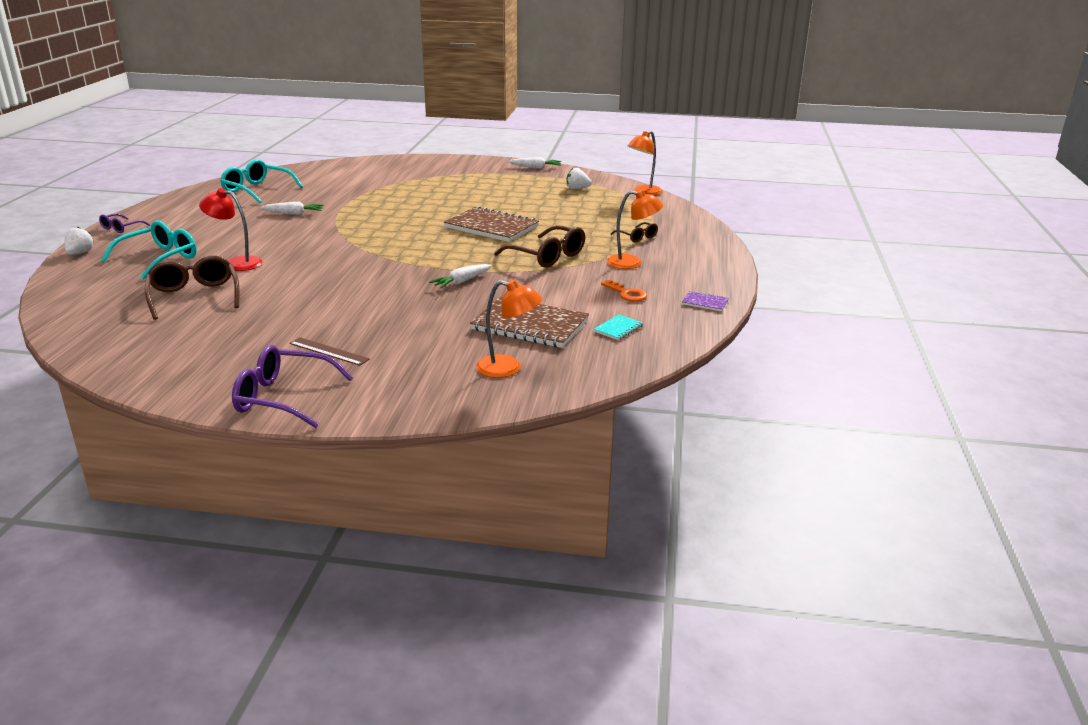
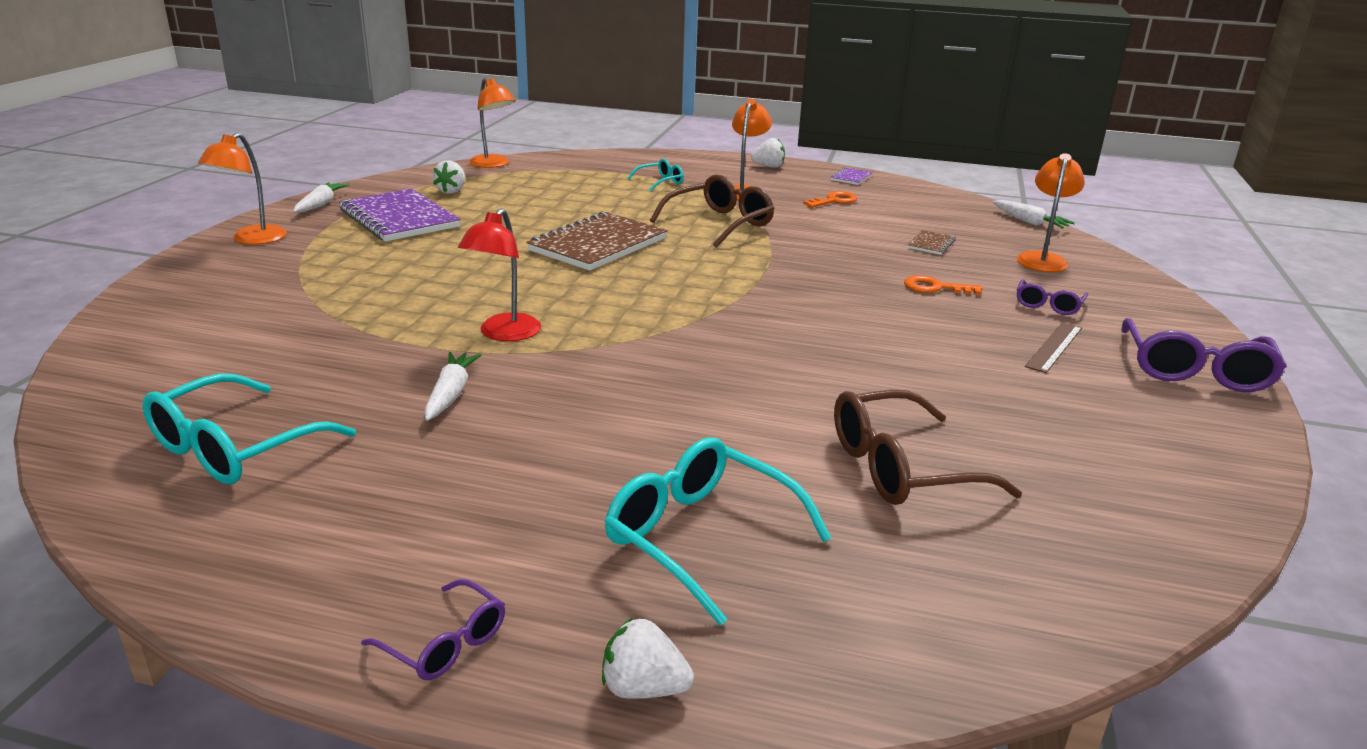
camera: 85 degrees left, 0 degrees up
(236, 263) = (734, 438): red lamp -> red lamp (504, 334)
(404, 358) = (1048, 305): none -> purple glasses
(433, 320) = (935, 288): none -> orange key
(461, 282) = (808, 269): white carrot -> white carrot (1029, 222)
(475, 164) = (252, 239): none -> orange lamp
(519, 183) = (399, 218): none -> purple notebook
(530, 325) = (931, 244): brown notebook -> brown notebook, size x0.44
(618, 329) = (925, 211): turquoise notebook -> none
(637, 237) = (660, 182): brown glasses -> turquoise glasses
(713, 271) = (768, 166): none -> white strawberry

